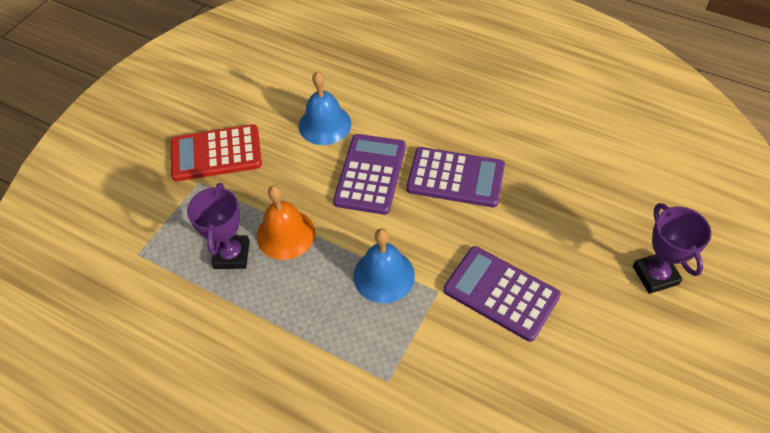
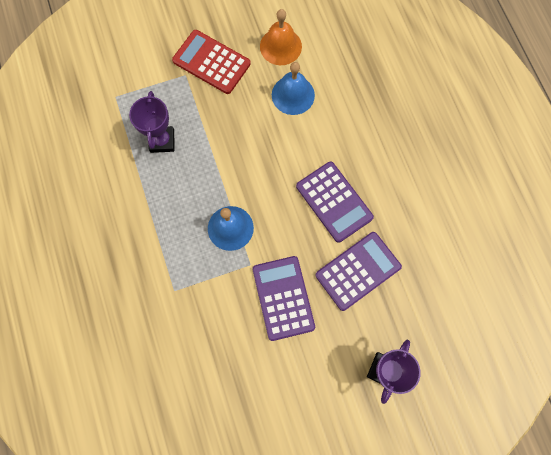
camera: 40 degrees right, 20 degrees up
(231, 255) = (162, 141): purple trophy -> purple trophy turned 45 degrees counterclockwise
(285, 234) = (202, 153): orange bell -> orange bell (280, 46)
(370, 174) = (286, 155): purple calculator -> purple calculator (358, 271)

